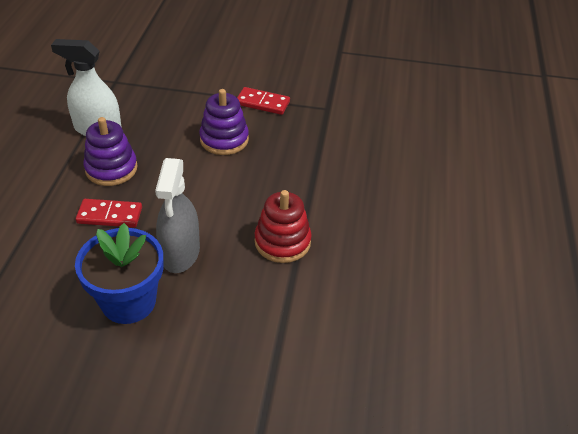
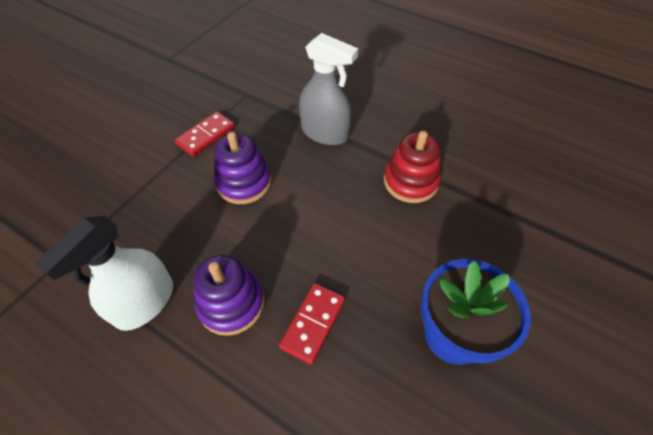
camera: 65 degrees left, 10 degrees up
(180, 253) = (398, 267): grey spray bottle -> grey spray bottle (325, 133)

